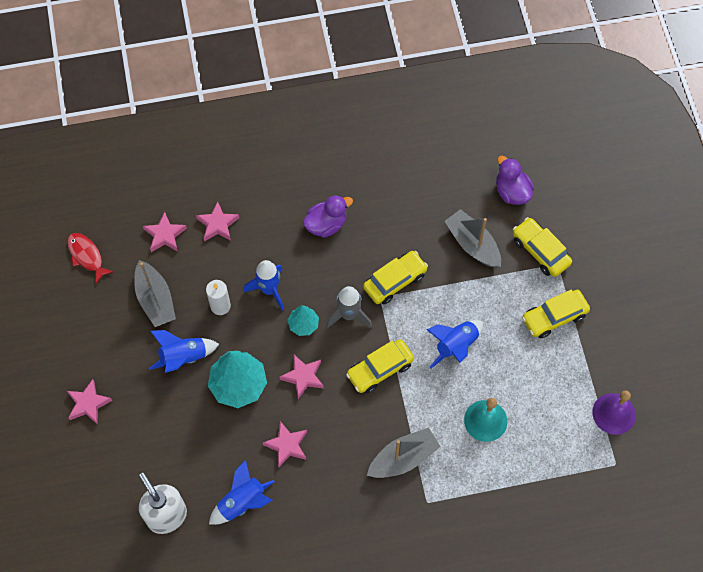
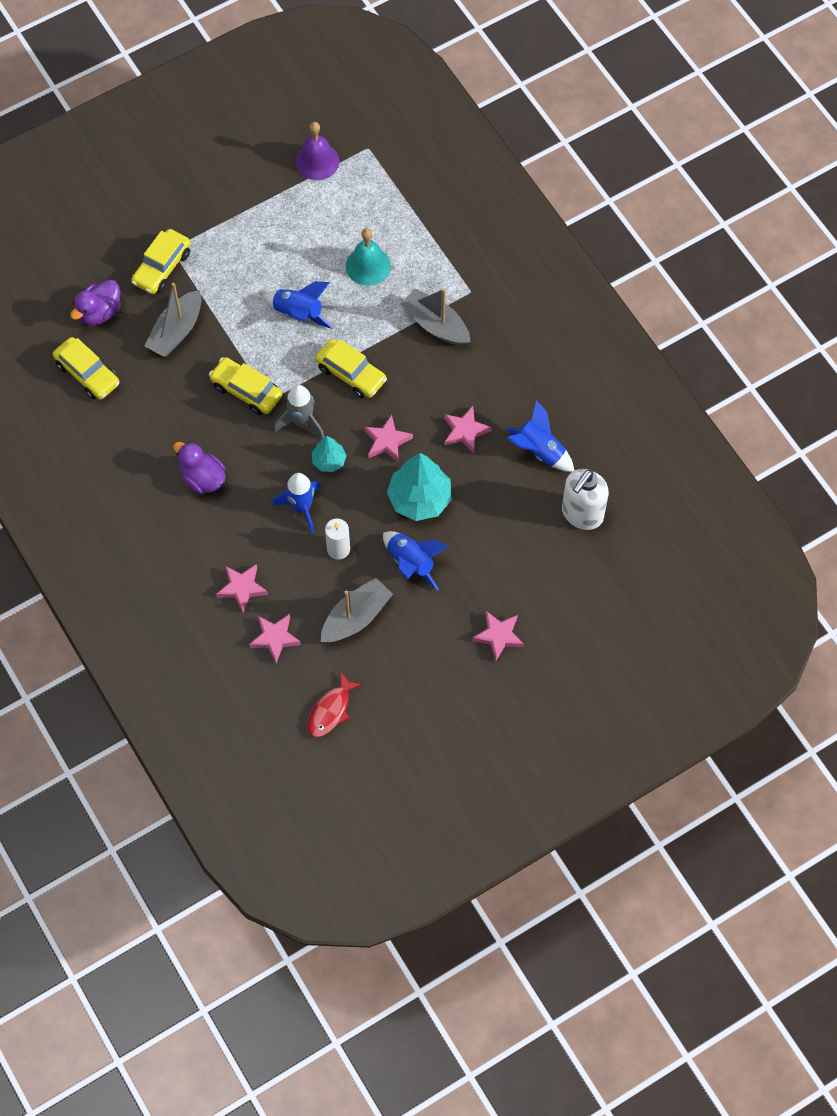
camera: 110 degrees left, 0 degrees up
(554, 317) = (233, 236): yellow car -> yellow car (88, 374)

